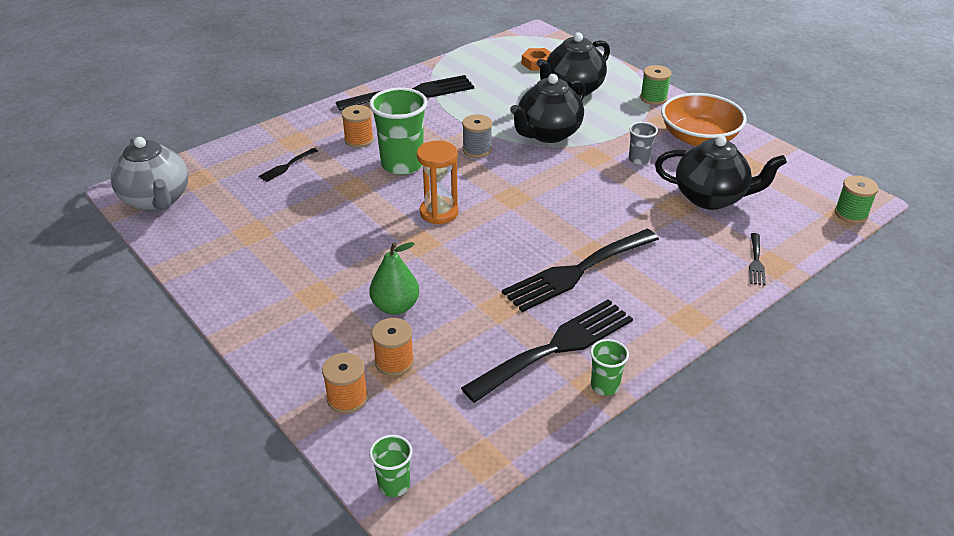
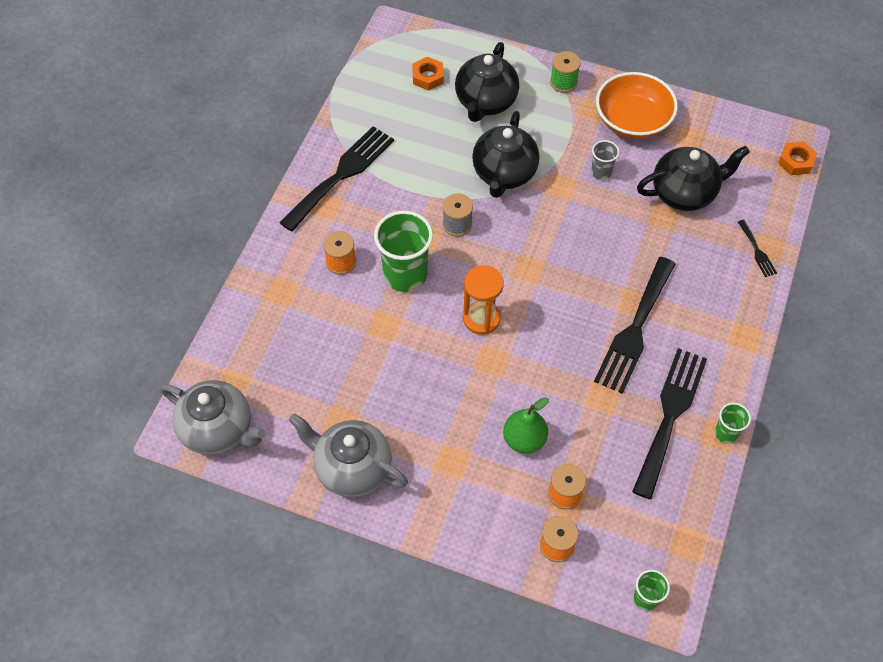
camera: 30 degrees left, 20 degrees up
(228, 264) = (352, 468): none -> grey teapot
(286, 166) = (302, 328): black fork -> none
(851, 214) = (796, 161): green spool -> orange nut

